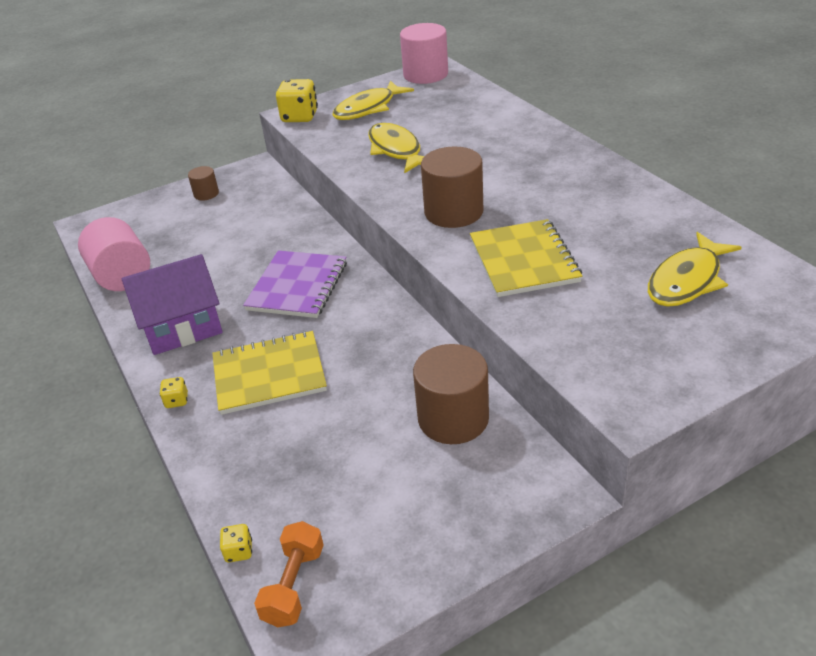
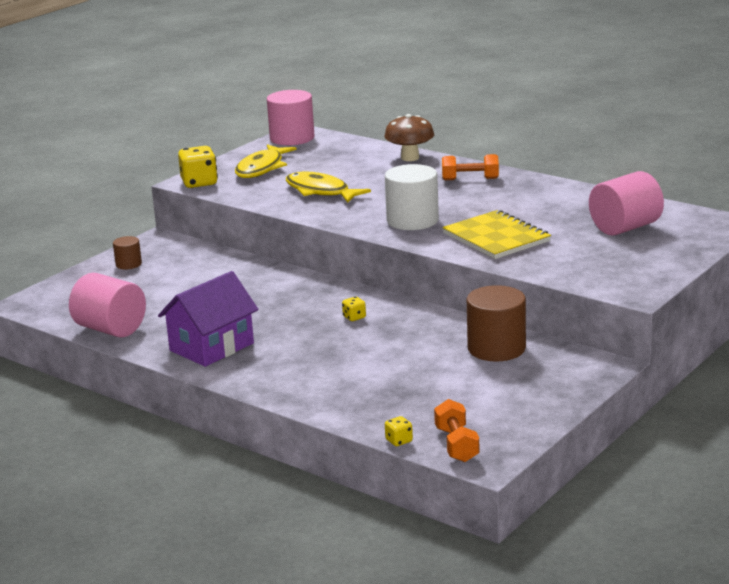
camera: 25 degrees left, 15 degrees down
(176, 401) = (258, 385): yellow dice -> yellow dice (354, 317)
(269, 375) = (323, 357): yellow notebook -> none
(297, 286) = (291, 305): purple notebook -> none
(453, 212) = (412, 220): brown cylinder -> white cylinder
(516, 120) = (410, 158): none -> brown mushroom
(557, 162) = (470, 179): none -> orange dumbbell
(687, 280) = (625, 228): yellow fish -> pink cylinder

